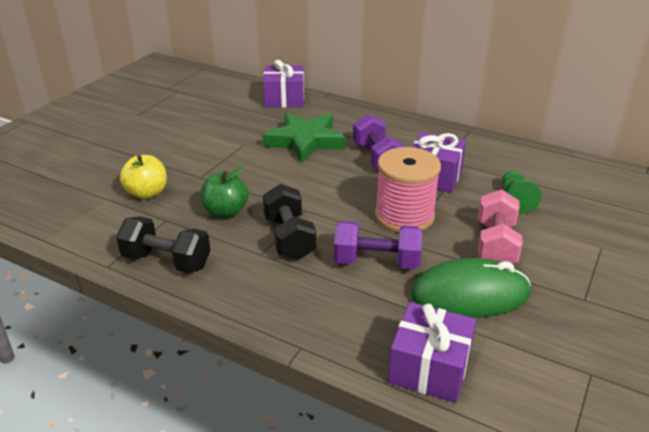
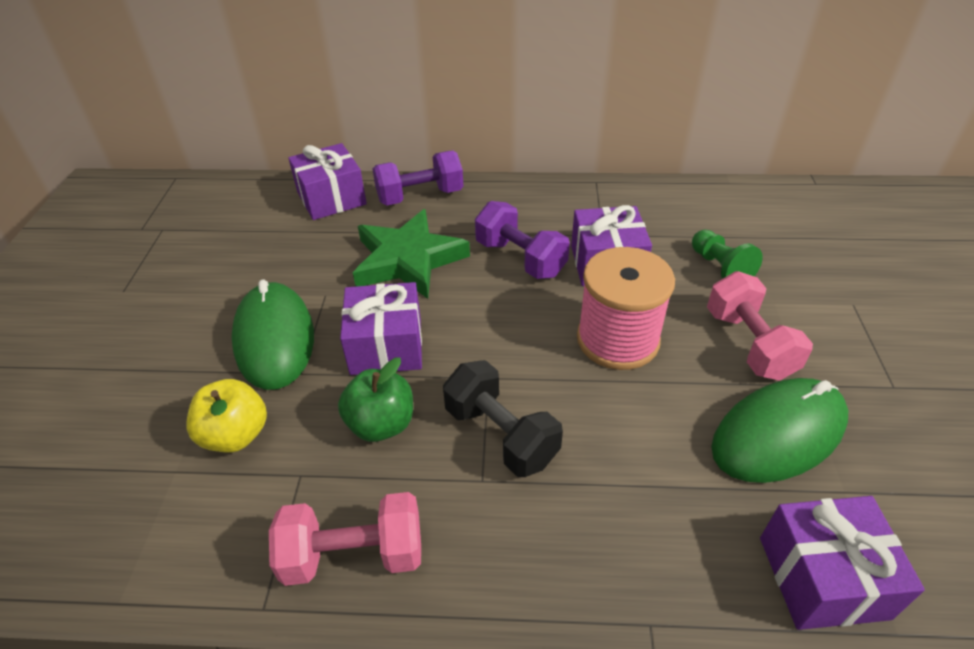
camera: 25 degrees left, 10 degrees up
(166, 261) = (354, 555): black dumbbell -> pink dumbbell
(199, 157) = (274, 339): none -> green mouse
(258, 178) = (386, 346): none -> purple gift
(376, 262) = (638, 428): purple dumbbell -> purple dumbbell (420, 196)

